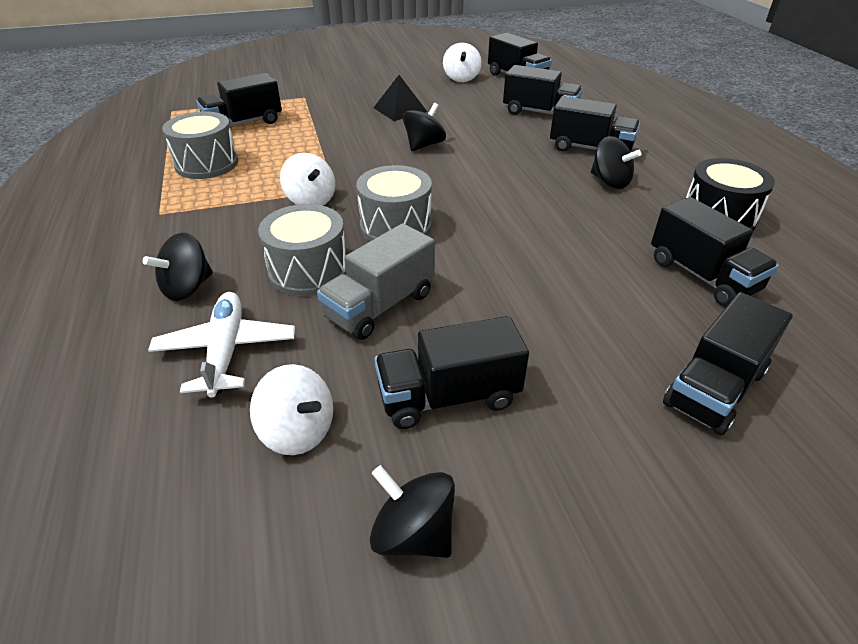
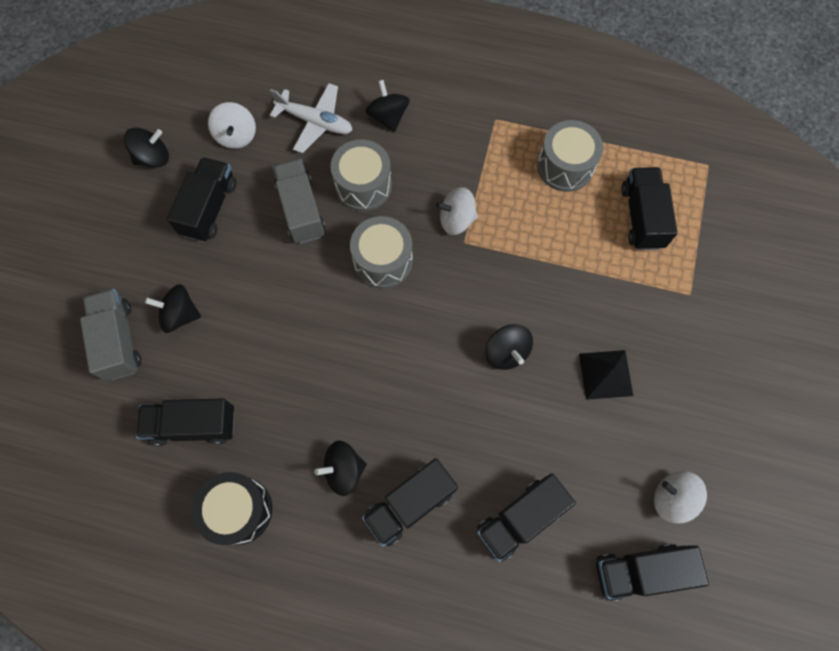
camera: 120 degrees right, 30 degrees up
(298, 431) = (236, 136): white spinning top -> white spinning top turned 75 degrees counterclockwise
(615, 346) = (180, 315): none -> black spinning top
(714, 388) = (118, 340): black truck -> grey truck

